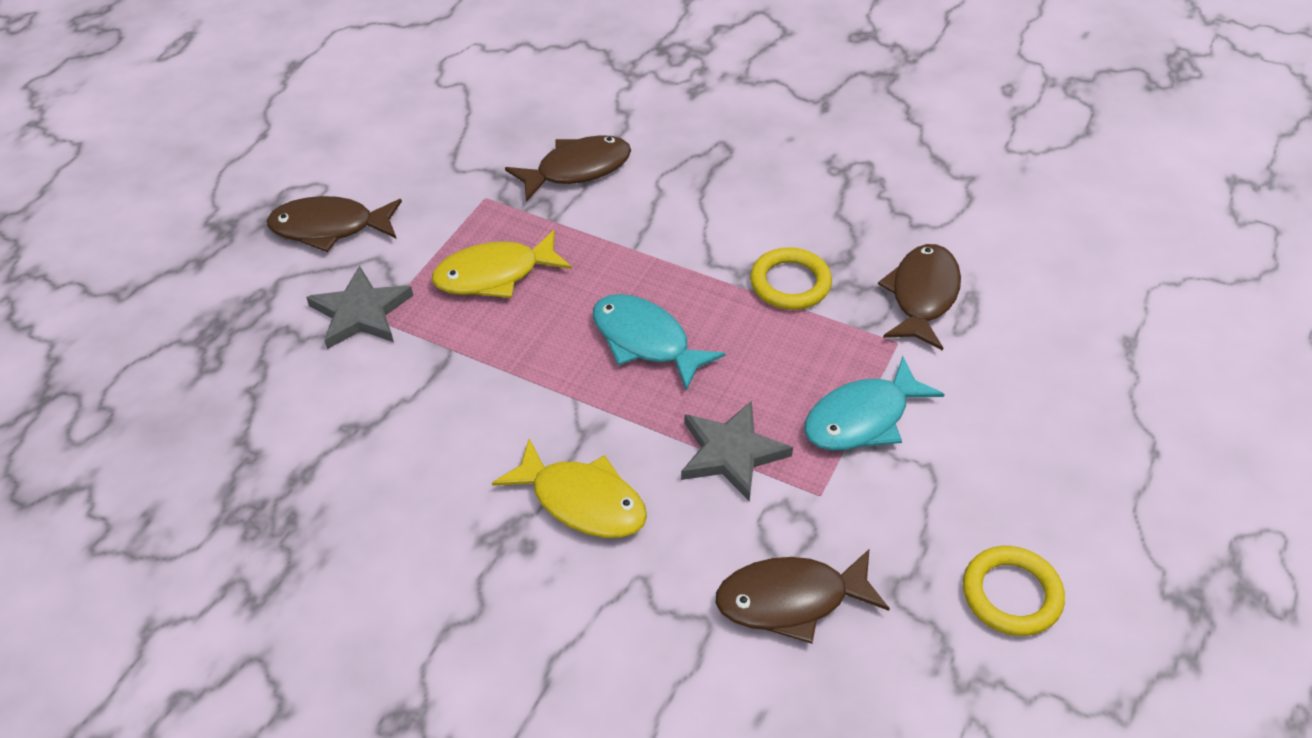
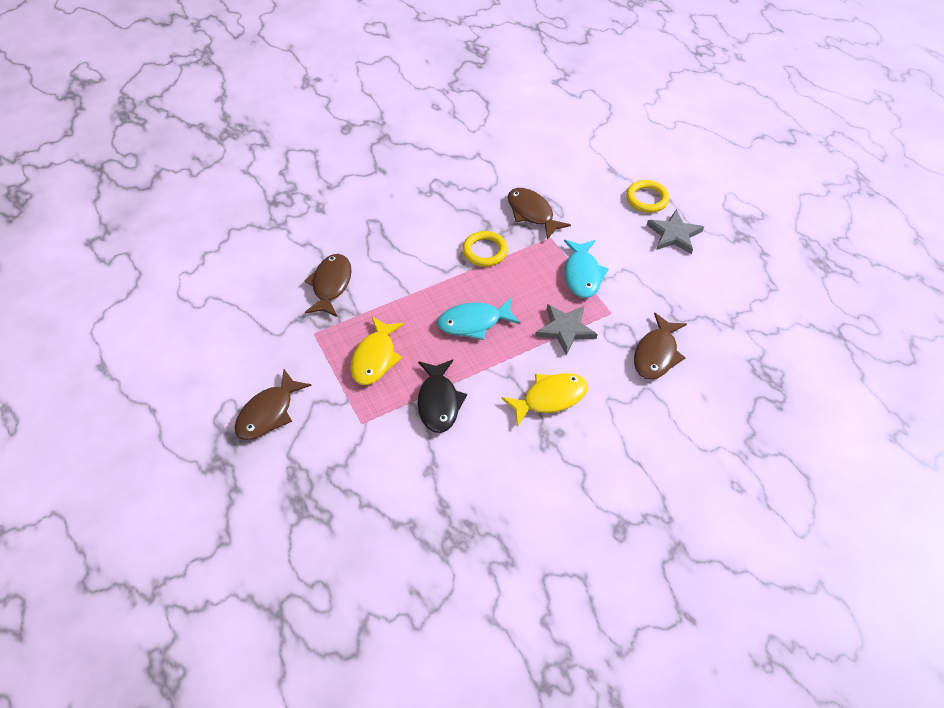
camera: 55 degrees left, 5 degrees up
(361, 312) = (349, 428): grey star -> grey star (674, 234)
(473, 378) = (439, 402): none -> black fish
(1011, 594) = (702, 284): yellow ring -> yellow ring (647, 199)

